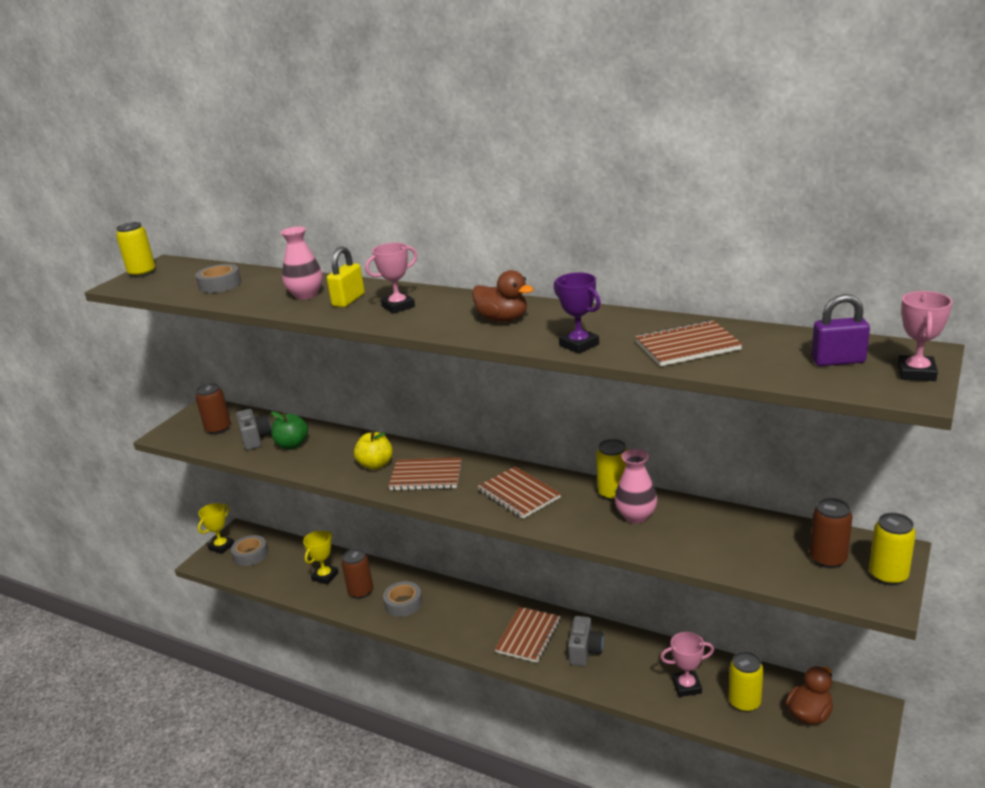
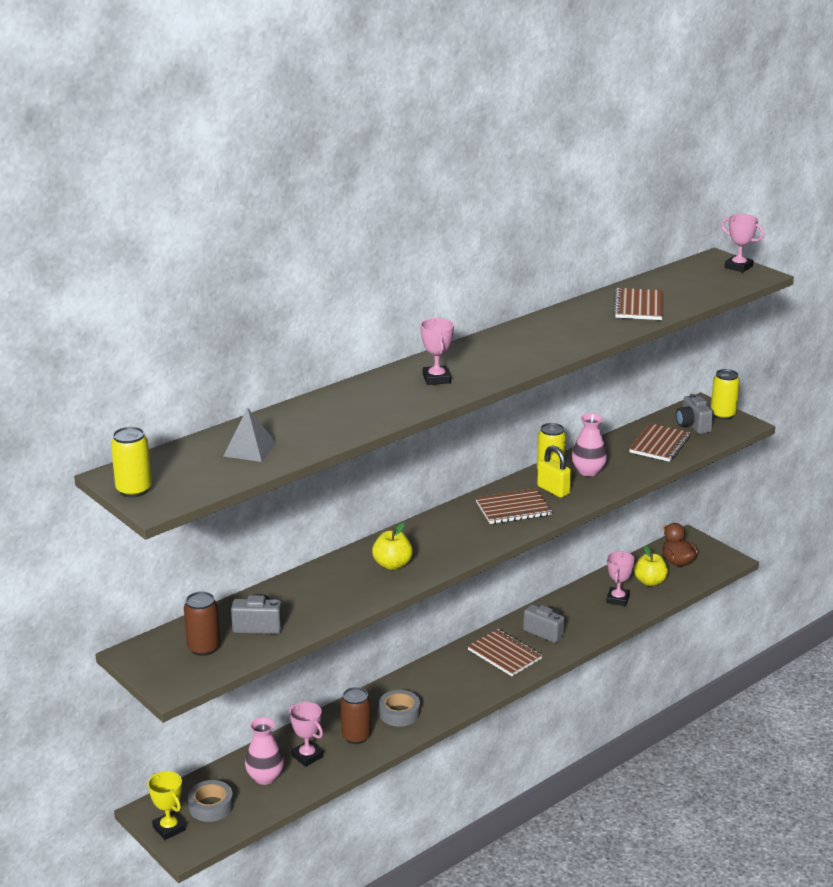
camera: 70 degrees left, 0 degrees up
(220, 284) = (249, 449): grey tape -> grey pyramid
(292, 445) = (299, 605): green apple -> none
(306, 295) = (348, 412): pink vase -> pink vase (265, 777)
(325, 576) = (307, 756): yellow trophy -> pink trophy
(348, 300) = (391, 396): yellow padlock -> yellow padlock (553, 490)
(426, 476) = (441, 543): brown notebook -> brown notebook (659, 444)
(503, 319) = (518, 347): brown duck -> none
(579, 345) = (598, 334): purple trophy -> none
(744, 702) = (650, 582): yellow can -> yellow apple
(828, 559) = (693, 425): brown can -> grey camera
(838, 361) = (704, 278): purple padlock -> none

